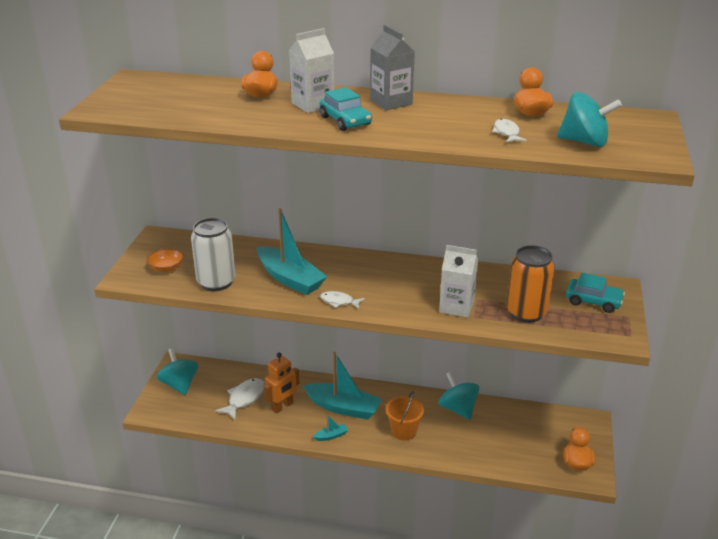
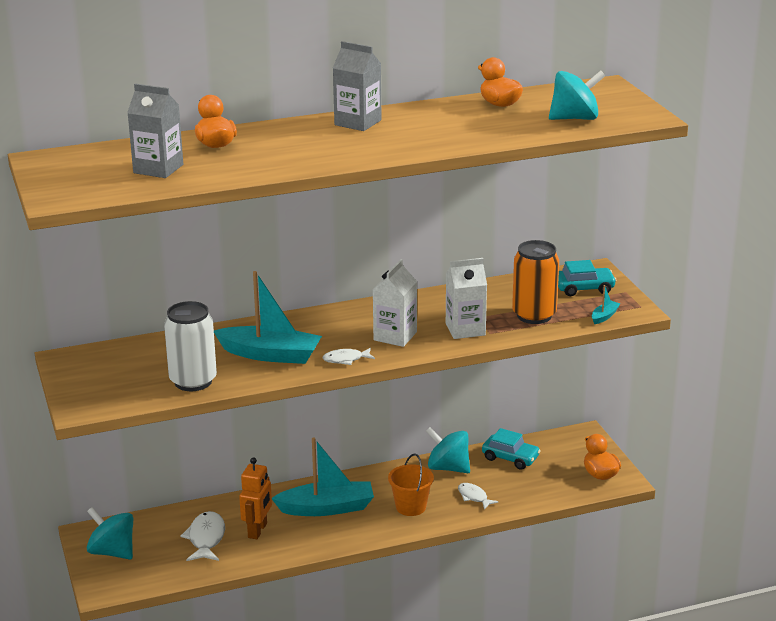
camera: 30 degrees left, 5 degrees down
(166, 268) = (117, 385): orange bowl -> none
(195, 104) = (158, 169): none -> grey carton
(313, 104) = (283, 142): white carton -> white carton (395, 336)
(331, 436) = (338, 538): turquoise boat -> turquoise boat (604, 316)
(345, 121) = (338, 149): turquoise car -> turquoise car (510, 458)
(506, 133) = (500, 126): white fish -> white fish (474, 497)

